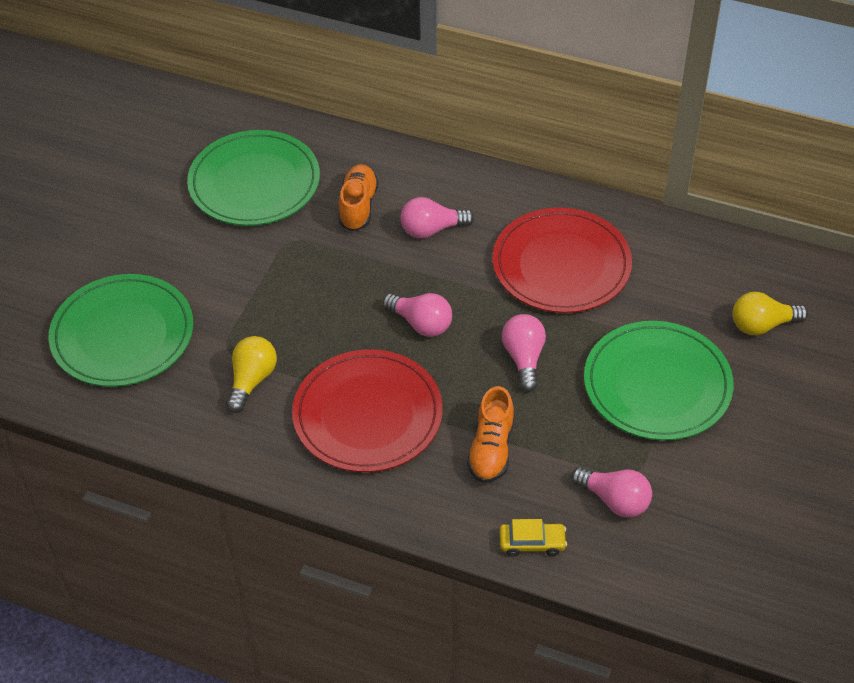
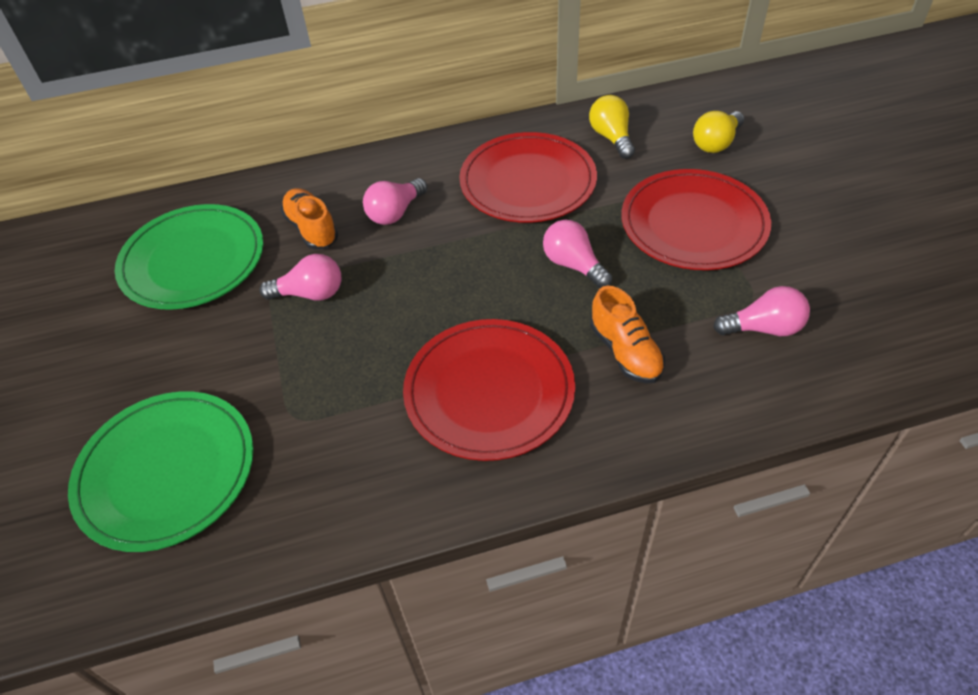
camera: 35 degrees left, 0 degrees up
(252, 380) = (347, 431): yellow light bulb -> yellow light bulb (611, 138)
(421, 323) = (459, 288): pink light bulb -> pink light bulb (310, 293)
(532, 543) = (742, 407): yellow car -> none
(657, 384) = (693, 224): green plate -> red plate

